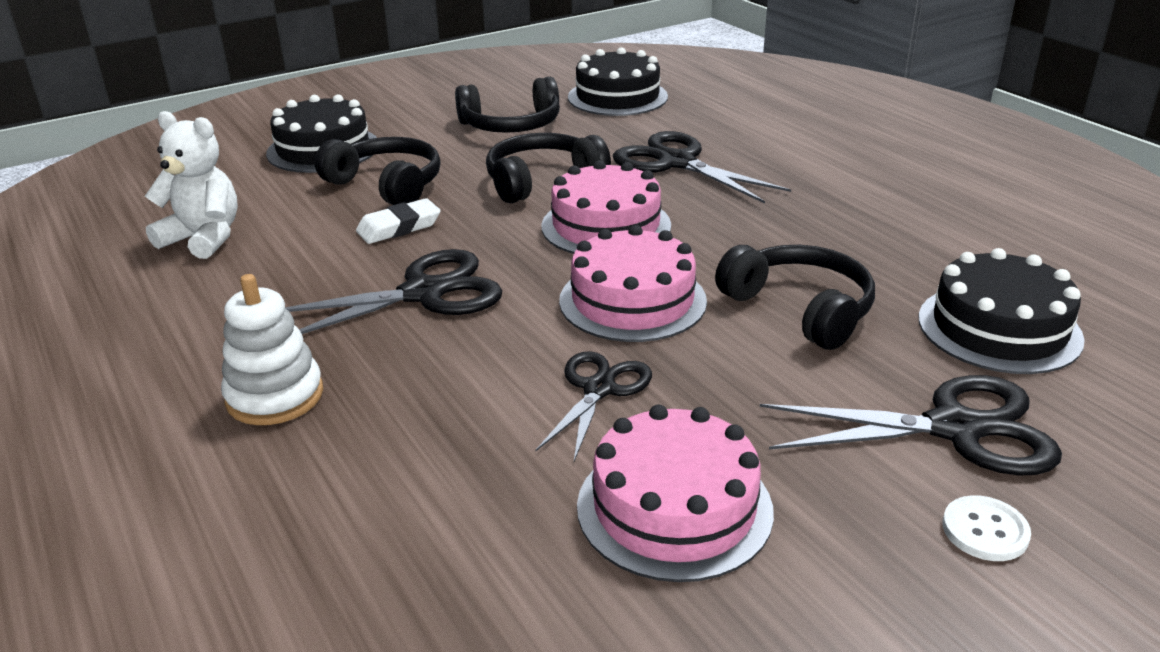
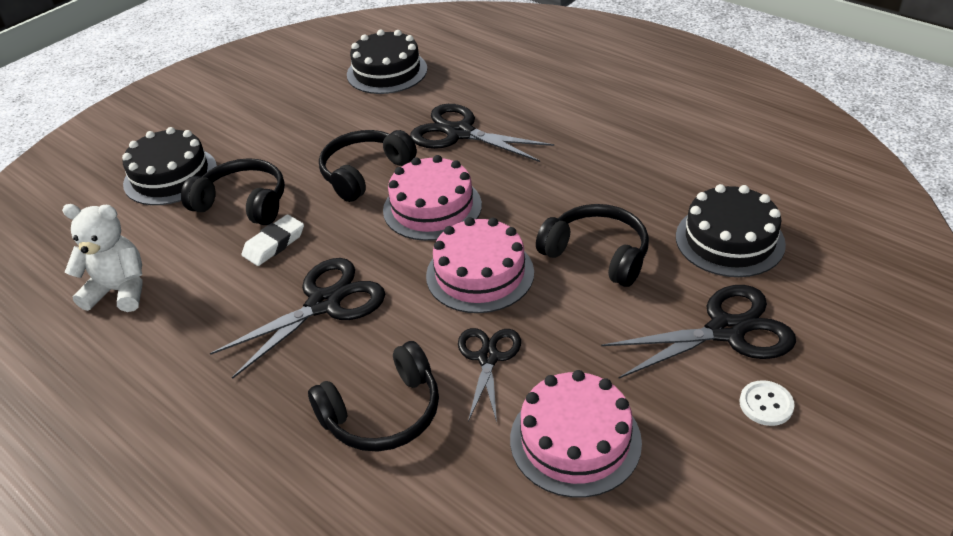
camera: 15 degrees left, 10 degrees up
(275, 396) = (258, 424): white stacking toy -> none
(511, 125) = (315, 119): black headphones -> black headphones (383, 413)

